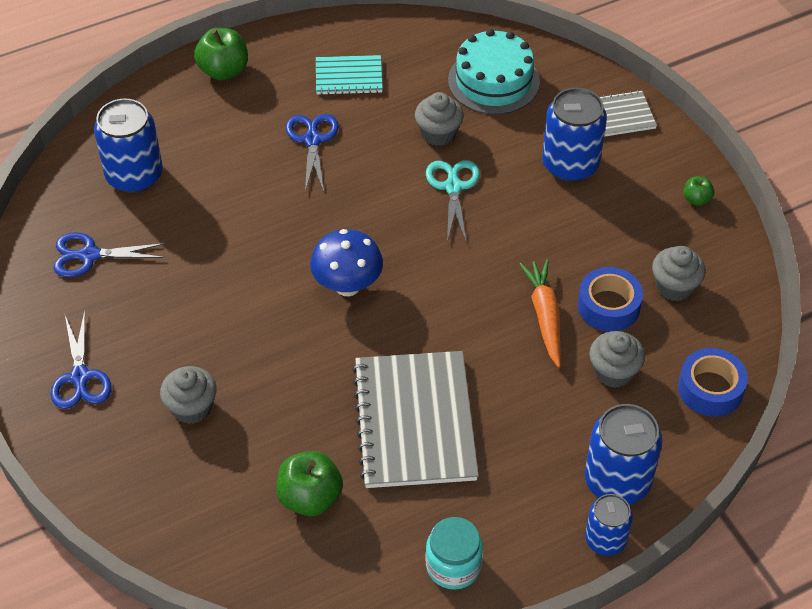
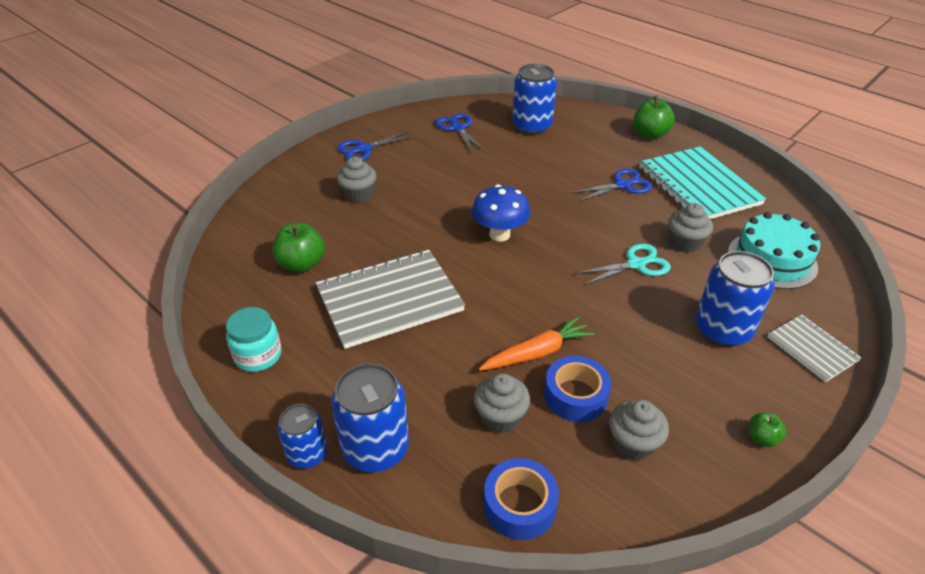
camera: 70 degrees right, 10 degrees down
(349, 77) = (698, 186): turquoise notebook -> turquoise notebook, size x1.90

